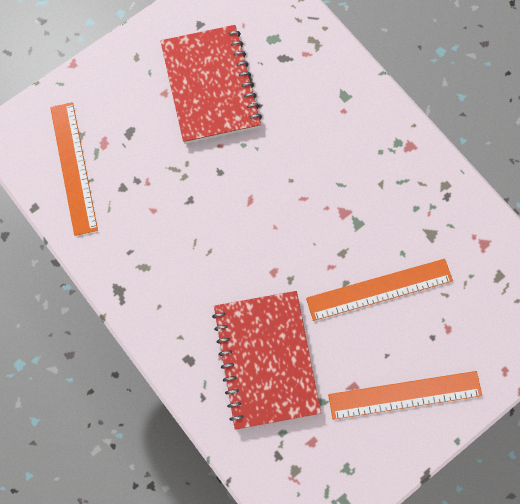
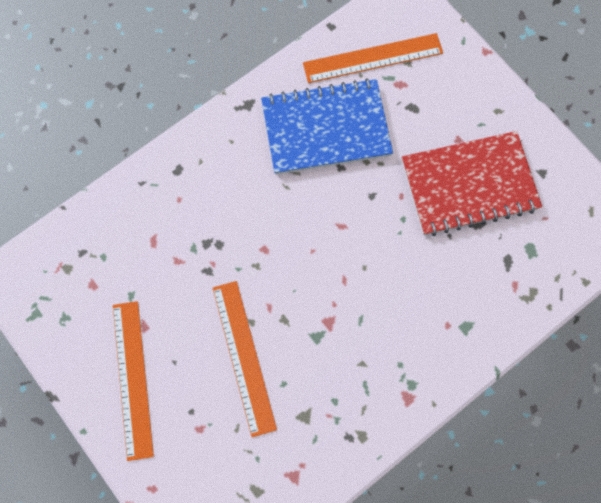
camera: 90 degrees right, 0 degrees up
(148, 213) = (326, 128): none -> blue notebook
(266, 359) = (175, 241): red notebook -> none

